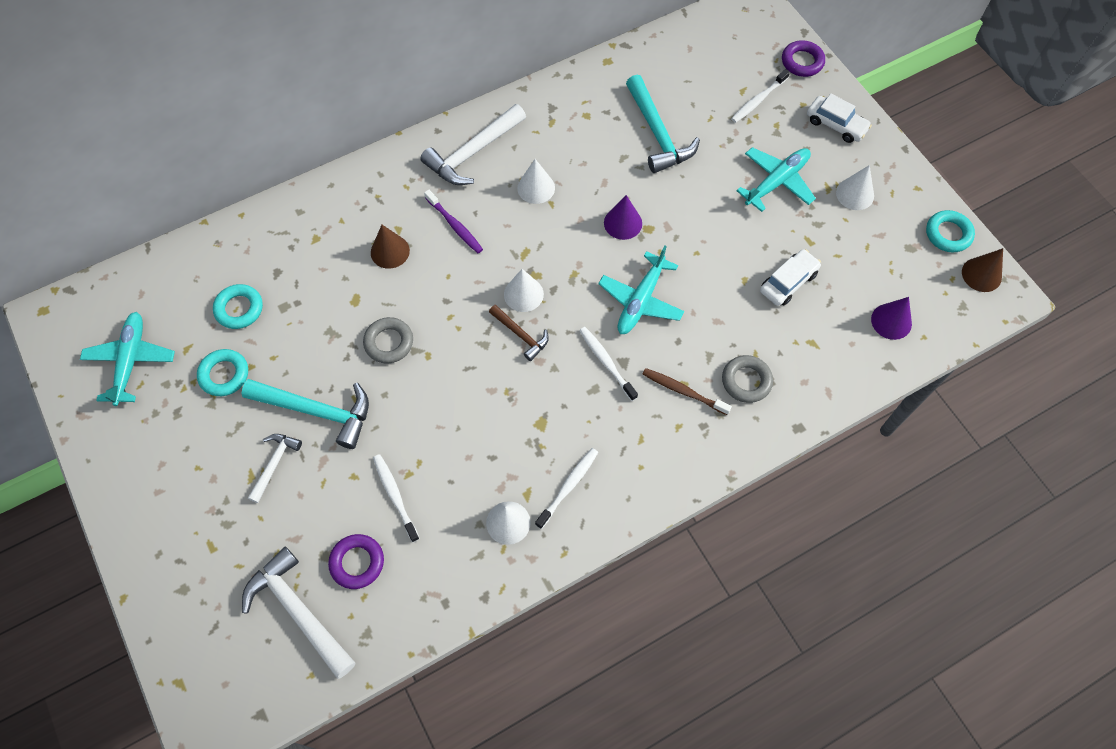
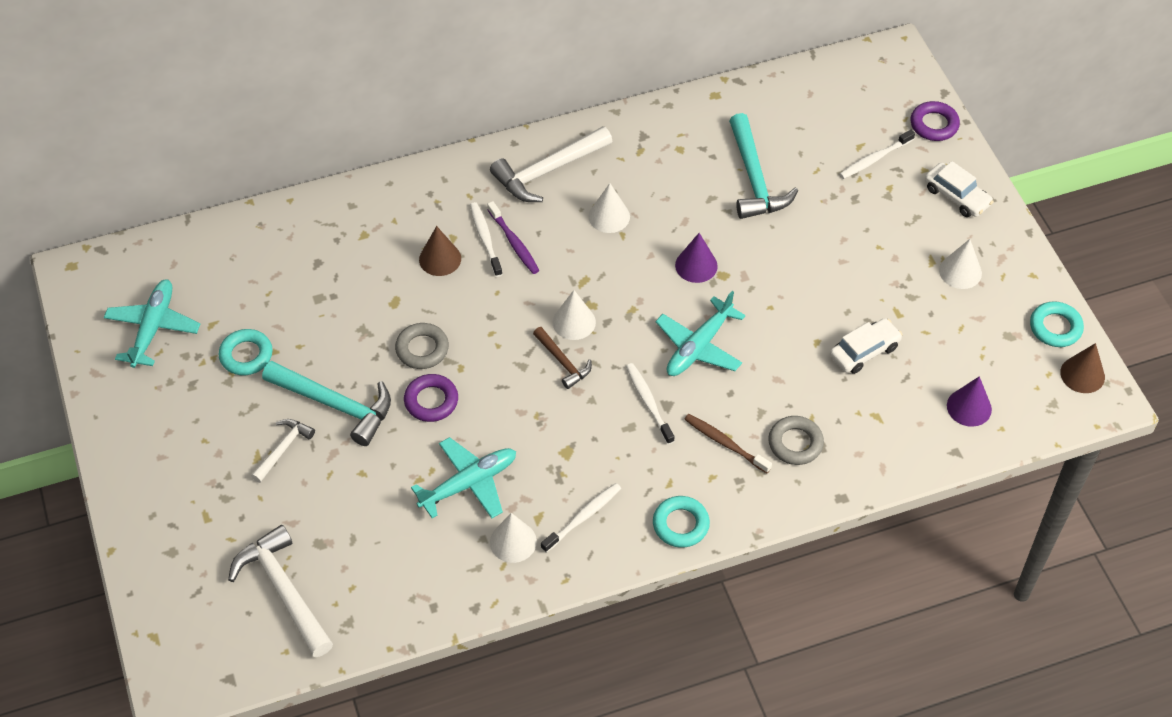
camera: 10 degrees right, 10 degrees down
(239, 309) = (272, 293): turquoise ring -> turquoise ring (680, 524)
(357, 562) = (351, 555): purple ring -> purple ring (431, 401)
(395, 496) = (401, 498): white toothbrush -> white toothbrush (485, 239)
(776, 182) = (875, 247): turquoise plane -> turquoise plane (468, 484)

